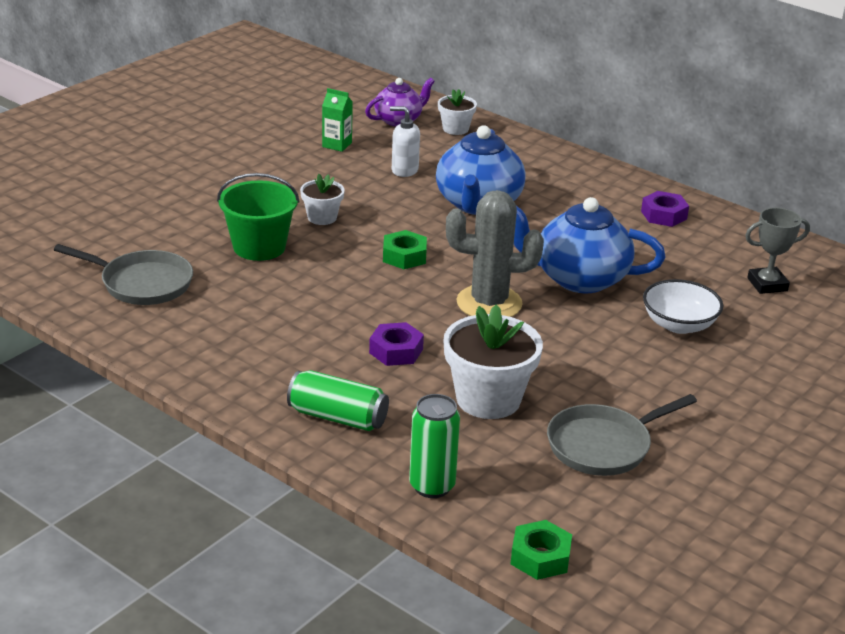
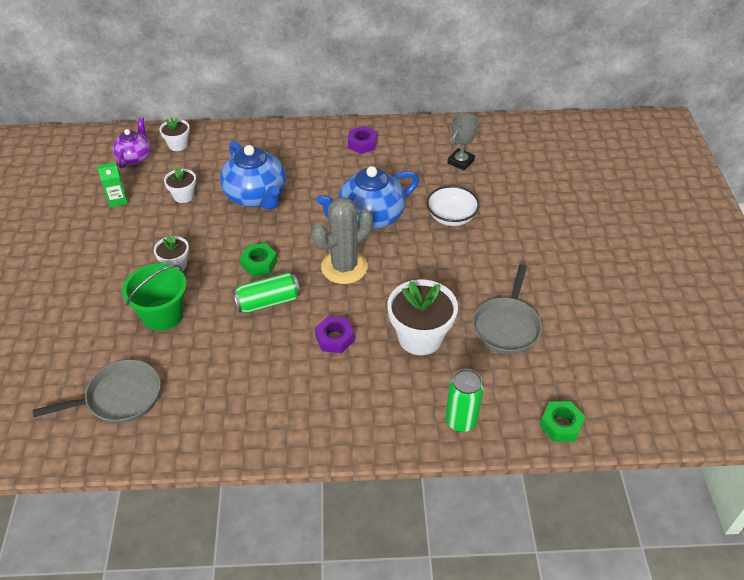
camera: 40 degrees left, 15 degrees up
(337, 417) = (359, 412): green can -> green can (268, 302)
(404, 170) = (184, 196): white soap dispenser -> white flower pot

